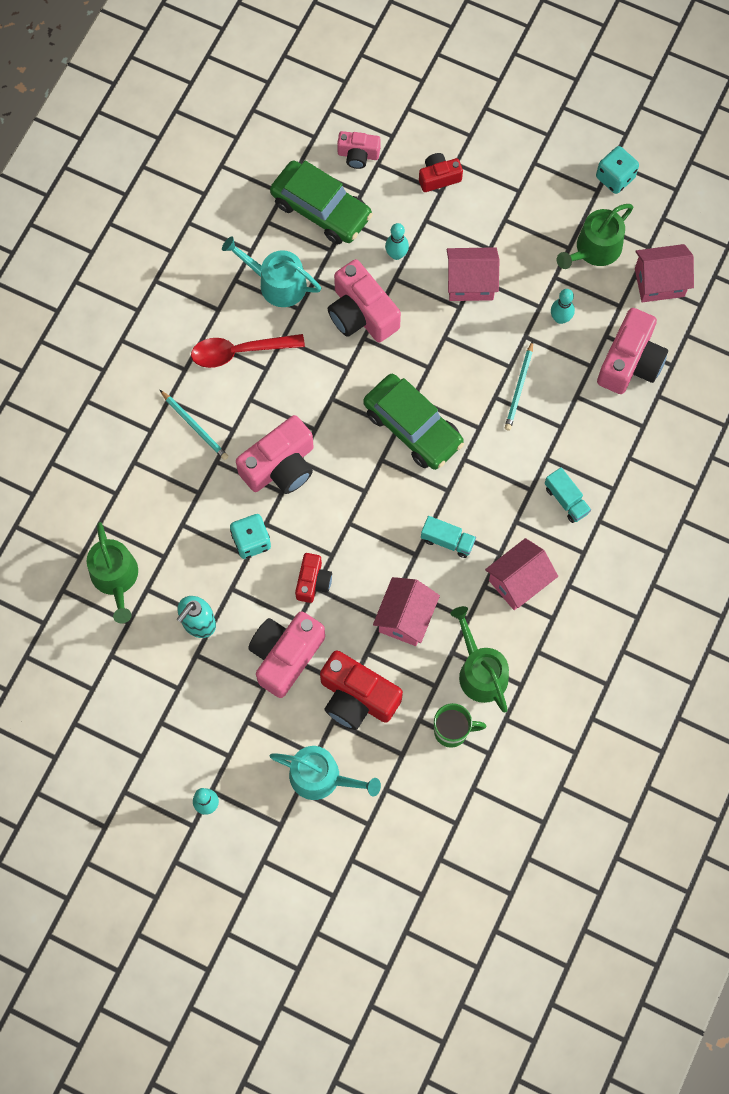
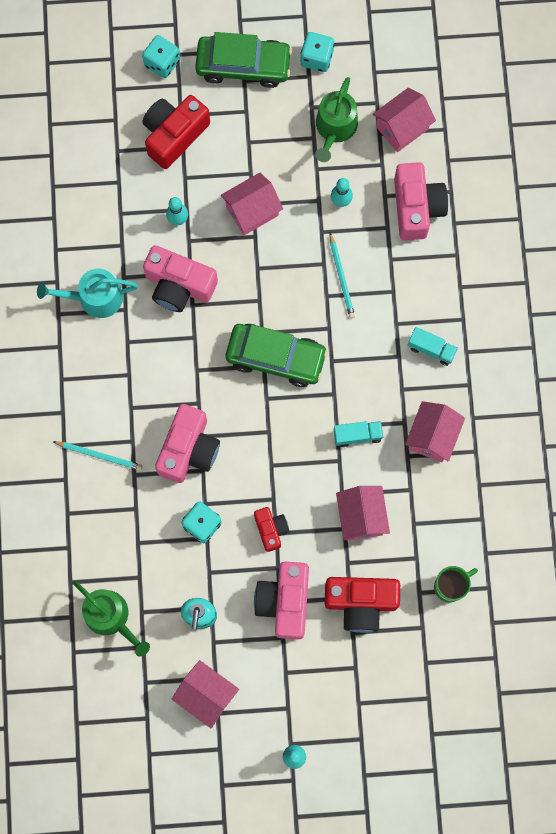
camera: 30 degrees left, 5 degrees up
(160, 699) = (206, 695): none -> pink house
(240, 352) = (99, 372): red spoon -> none
(321, 209) = (94, 215): green car -> green car (243, 65)
(321, 777) = (370, 682): turquoise watering can -> none
(358, 155) = (96, 151): pink camera -> none
(438, 177) = (174, 135): red camera -> red camera, size x1.76
(466, 108) = (162, 63): none -> turquoise dice
(480, 671) = (444, 526): green watering can -> none

